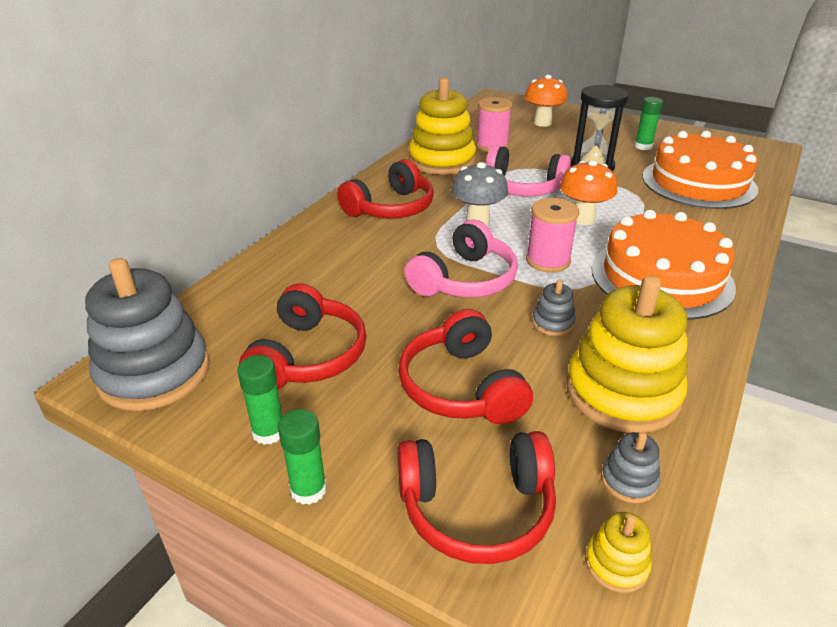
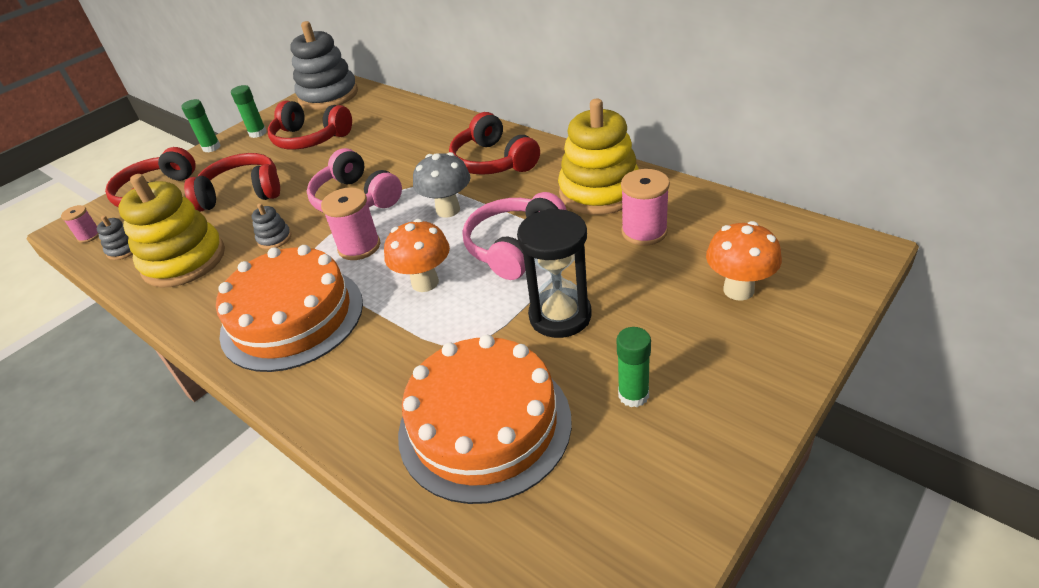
camera: 105 degrees right, 5 degrees up
(616, 564) = (89, 236): yellow stacking toy -> pink spool

